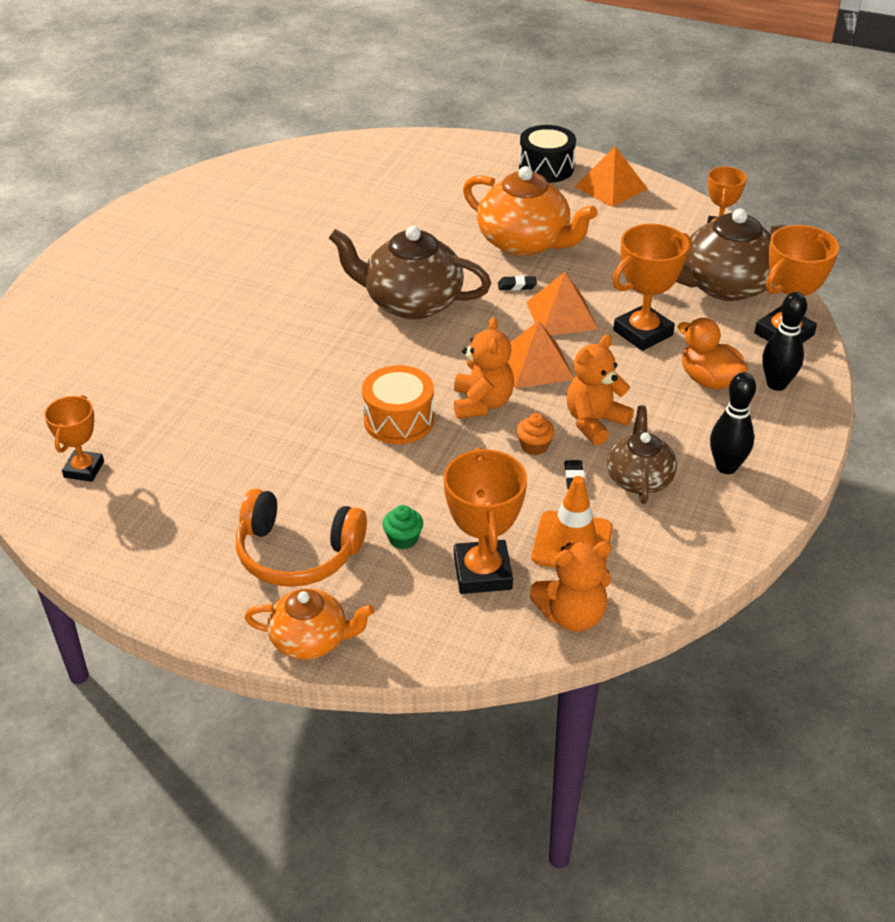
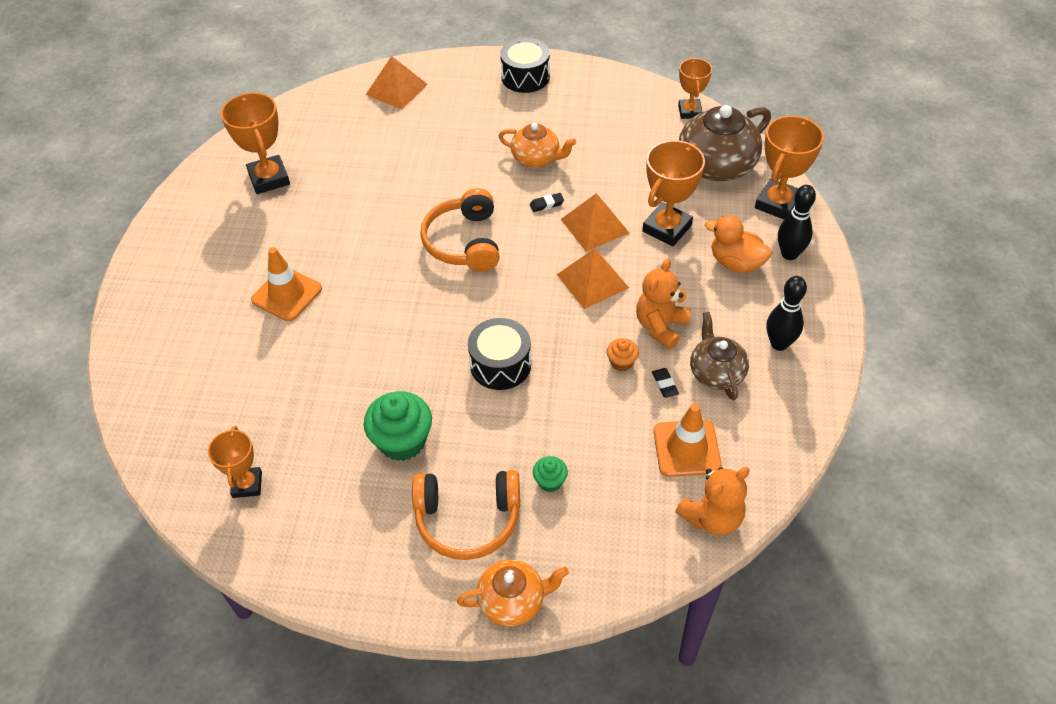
camera: 15 degrees left, 10 degrees up
(203, 312) = (287, 294): none -> orange traffic cone
(261, 466) = (402, 441): none -> green cupcake
(398, 420) = (500, 364): orange drum -> black drum
(411, 302) = (464, 242): brown teapot -> orange headphones
(482, 403) = (563, 330): orange teddy bear -> none
(482, 572) = (626, 496): orange trophy -> orange trophy (269, 178)
(525, 242) = (536, 158): orange teapot -> orange teapot, size x0.60
(611, 187) = (587, 86): orange pyramid -> orange pyramid (396, 89)

